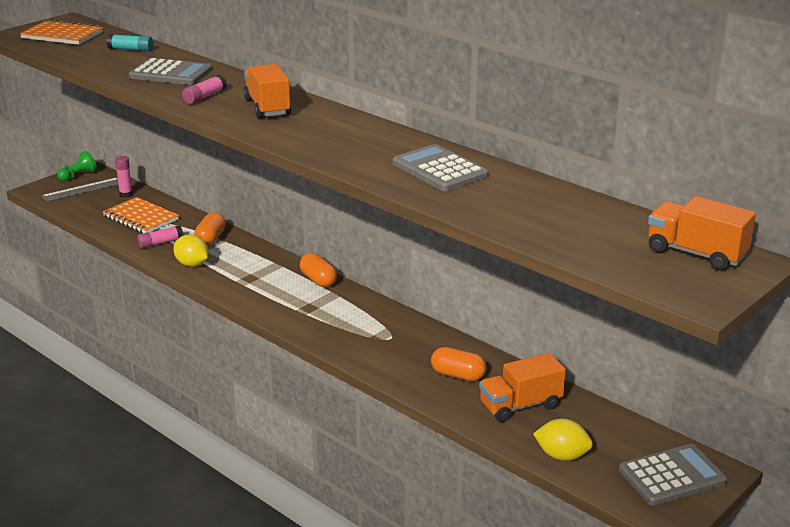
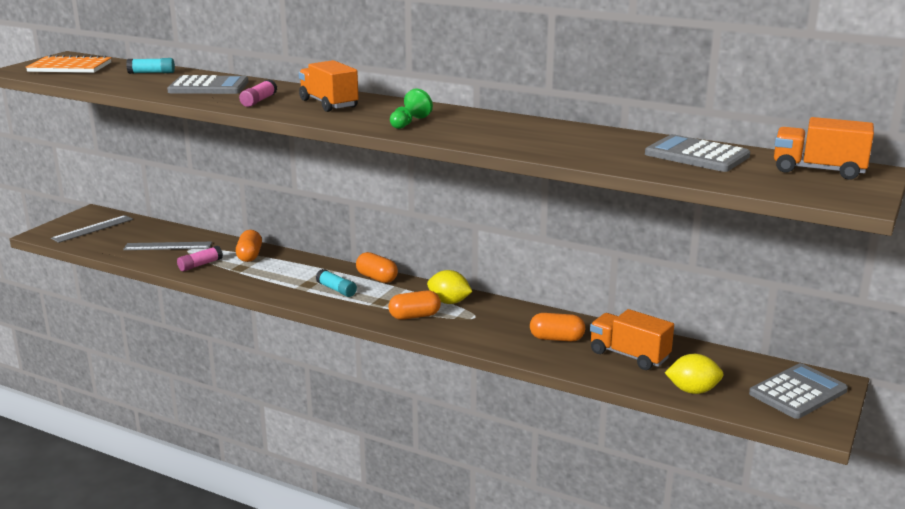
camera: 15 degrees left, 5 degrees down
(78, 175) = (81, 218): green pawn -> green pawn (409, 122)
(126, 194) = (141, 228): pink glue stick -> none
(141, 218) = (168, 246): orange notebook -> grey ruler
(192, 264) = (243, 279): yellow lemon -> yellow lemon (449, 302)
(273, 288) = (336, 290): none -> turquoise glue stick
(332, 329) = (414, 316): none -> orange capsule
(439, 169) = (535, 134): grey calculator -> grey calculator (696, 155)
(520, 405) = (629, 355): orange truck -> orange truck turned 75 degrees clockwise

